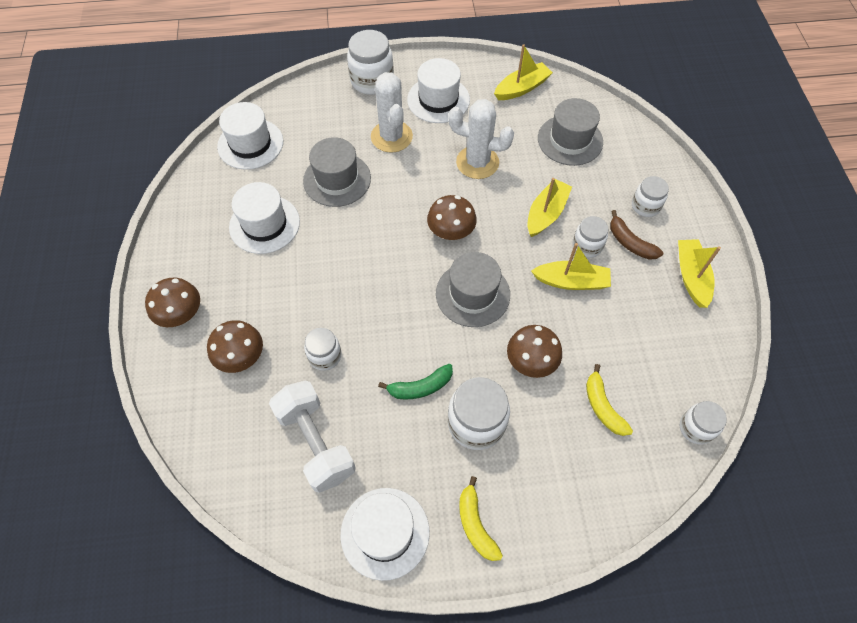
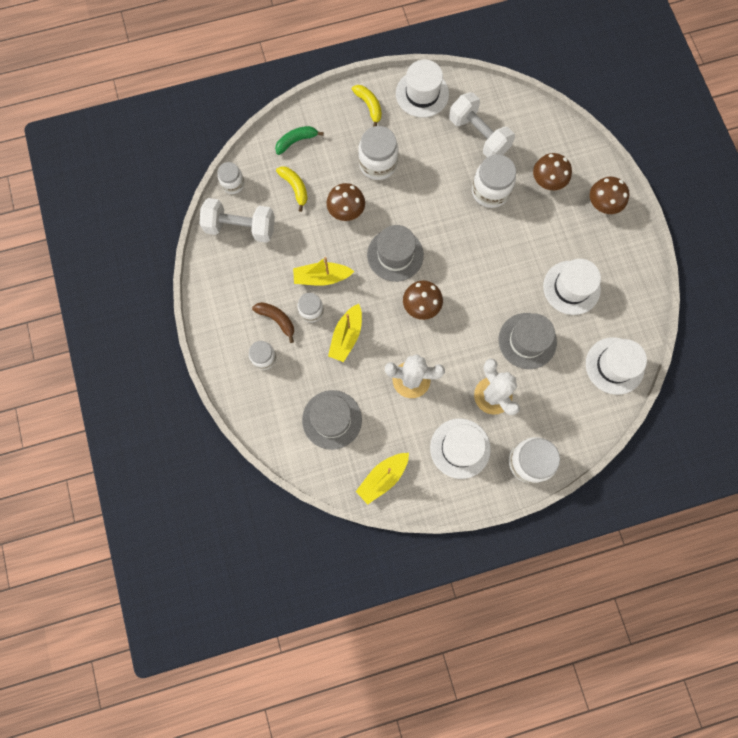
camera: 170 degrees right, 15 degrees up
(325, 356) = (490, 191): white jar -> white jar, size x1.64
(420, 387) = (419, 181): green banana -> green banana (296, 141)
(681, 362) = (240, 227): none -> white dumbbell
(691, 276) = (229, 297): yellow boat -> none

